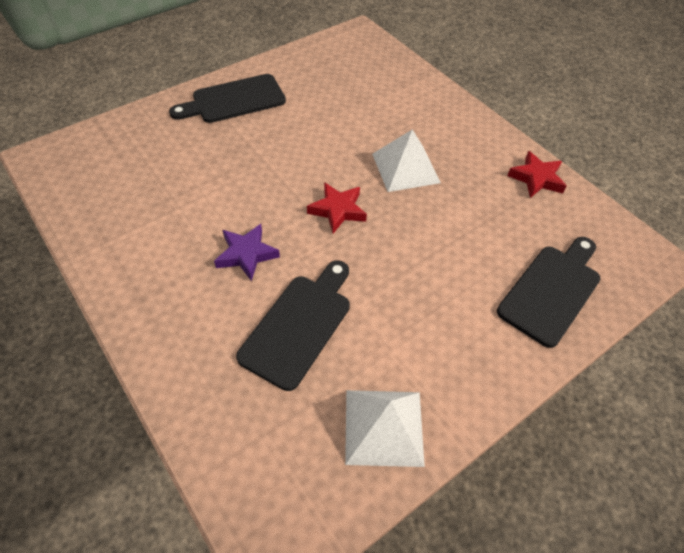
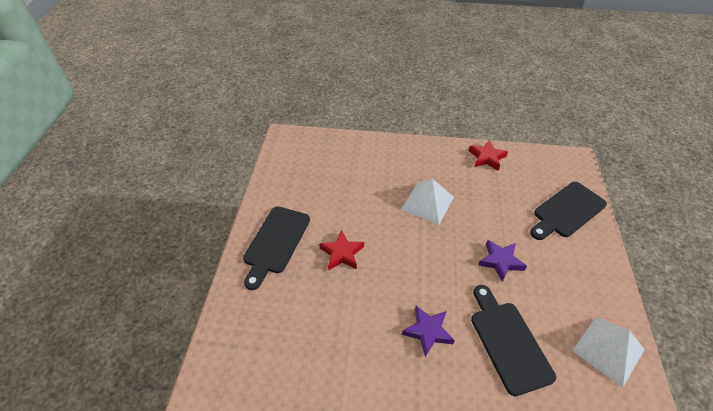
camera: 45 degrees left, 5 degrees down
(337, 210) = (432, 258): red star -> red star (342, 253)
(398, 266) = (500, 261): none -> purple star
(551, 290) = (567, 211): black cutting board -> black cutting board turned 120 degrees counterclockwise

